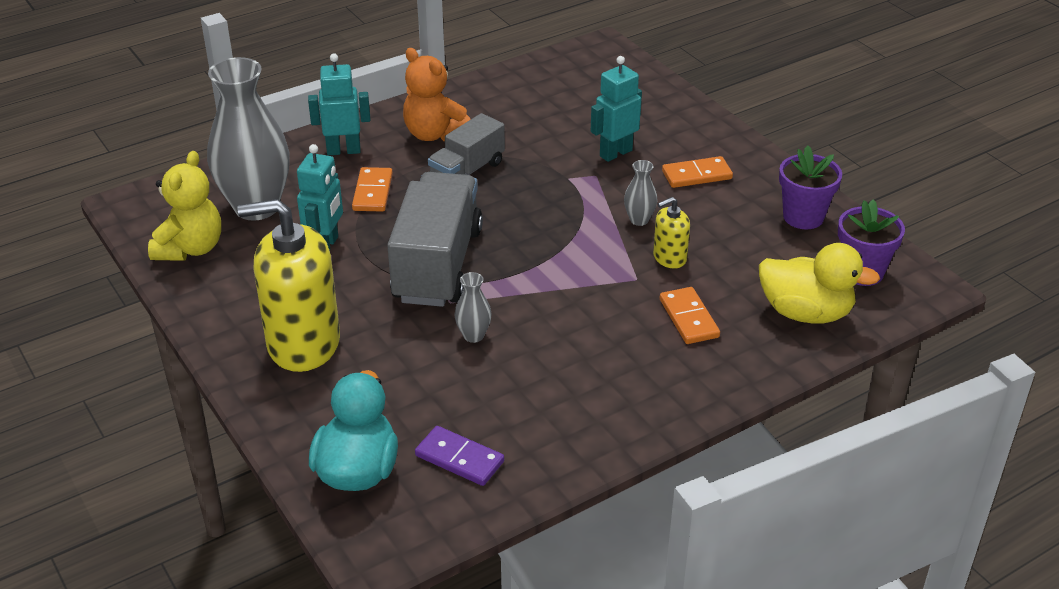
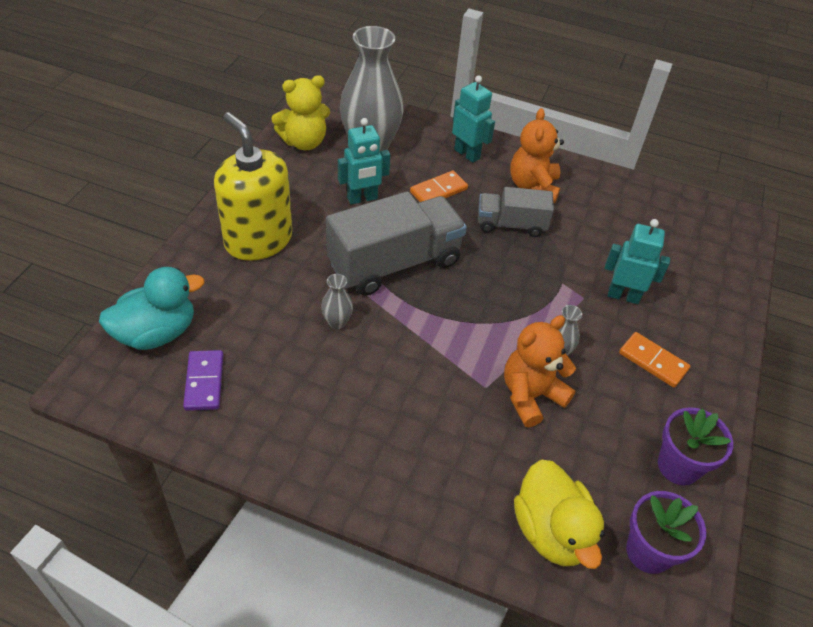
camera: 50 degrees right, 10 degrees up
(669, 258) = (531, 395): yellow soap dispenser -> orange teddy bear
(688, 318) = (469, 446): orange domino -> none

